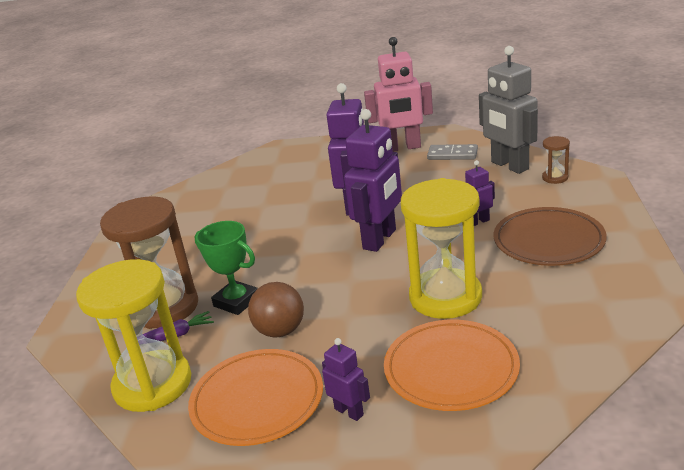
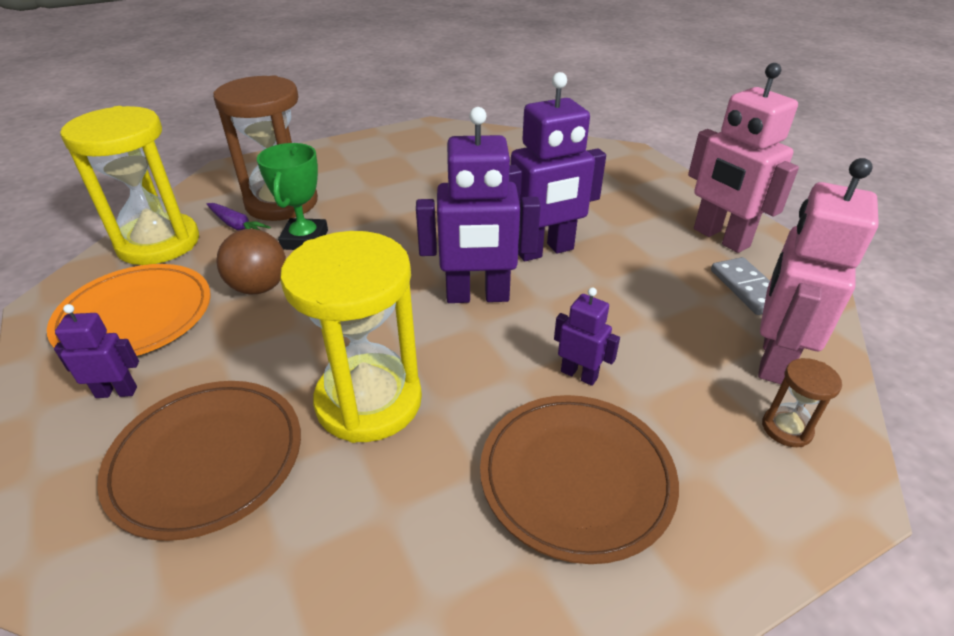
camera: 55 degrees right, 10 degrees up
(349, 411) = (116, 392): purple robot -> purple robot turned 105 degrees counterclockwise
(451, 369) = (207, 459): orange plate -> brown plate
(509, 166) = (773, 359): grey robot -> pink robot

